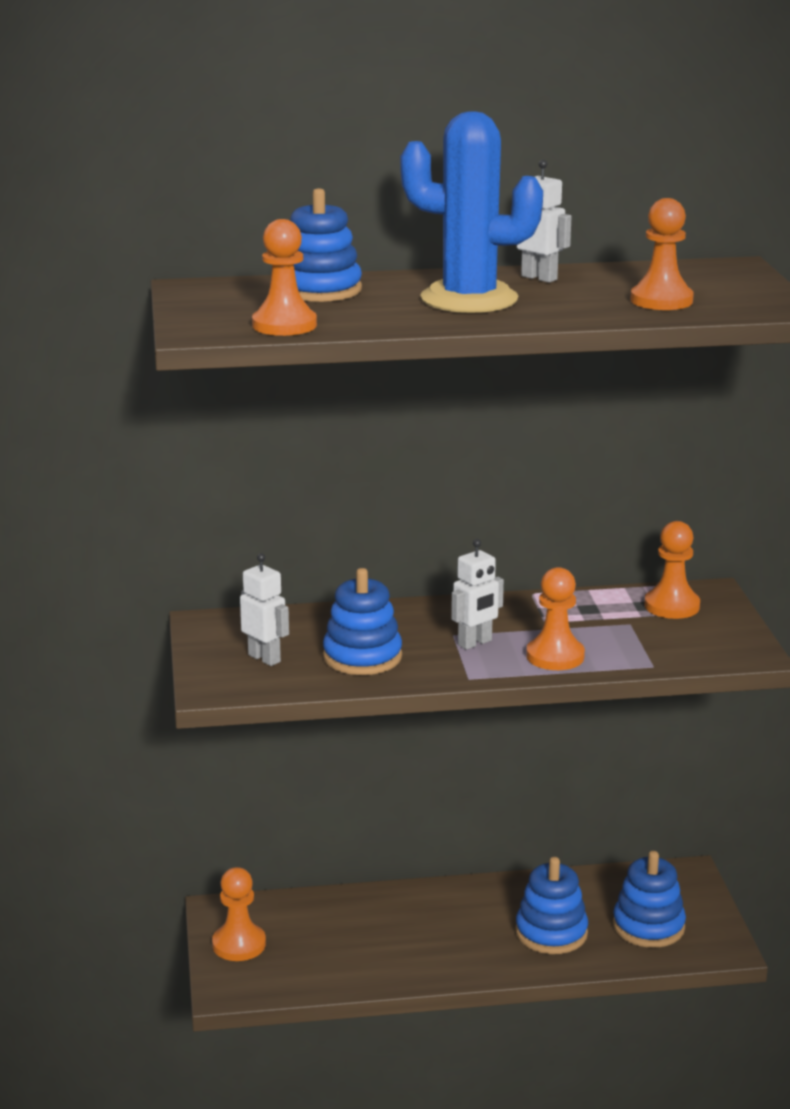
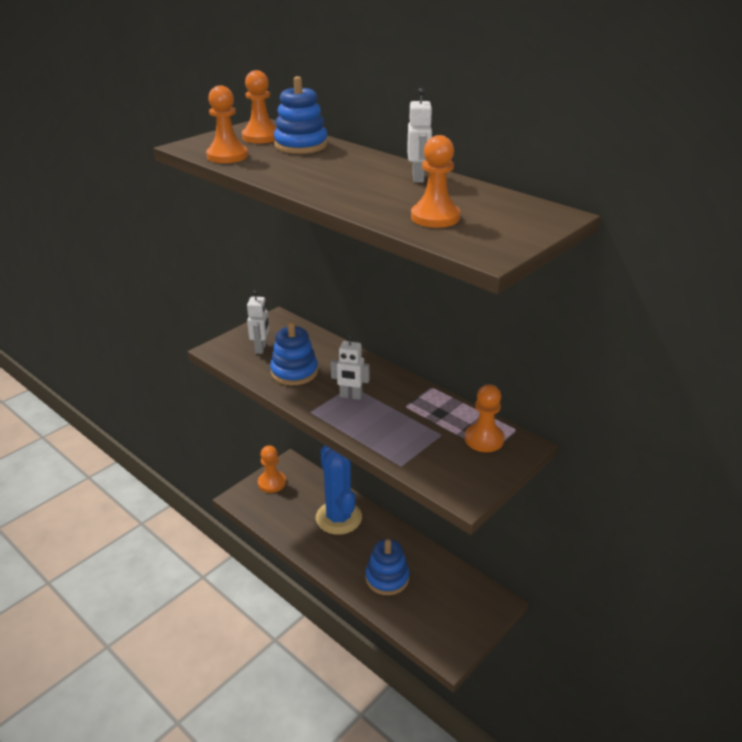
camera: 50 degrees right, 10 degrees up
(469, 299) = (344, 175): blue cactus -> blue cactus (338, 518)
(555, 656) = (368, 427): orange pawn -> orange pawn (261, 137)
(648, 926) = (433, 612): blue stacking toy -> none

